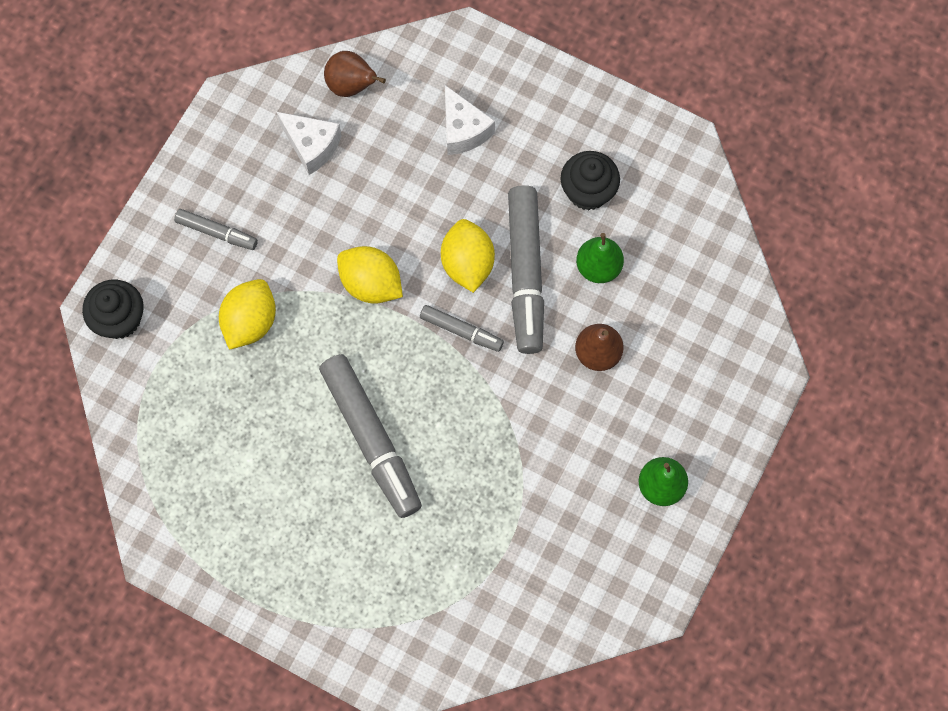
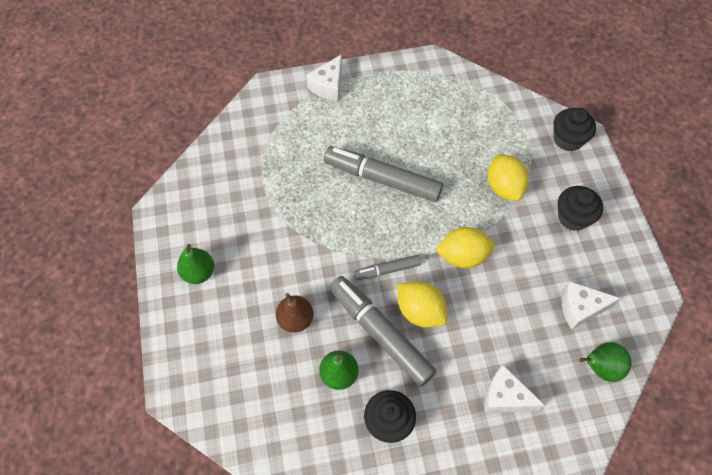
camera: 140 degrees right, 10 degrees down
(217, 232) = (573, 217): grey marker -> black cupcake
(318, 624) = (328, 86): none -> white cheese
(352, 86) = (600, 367): brown pear -> green pear

